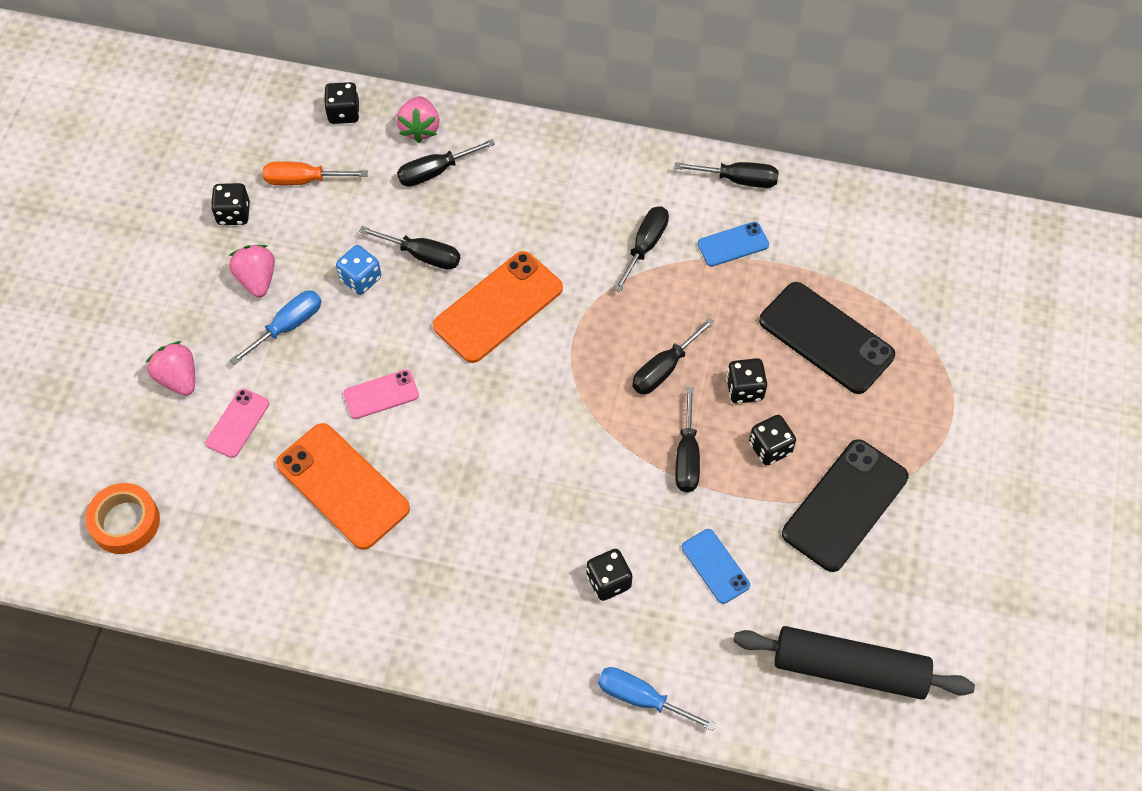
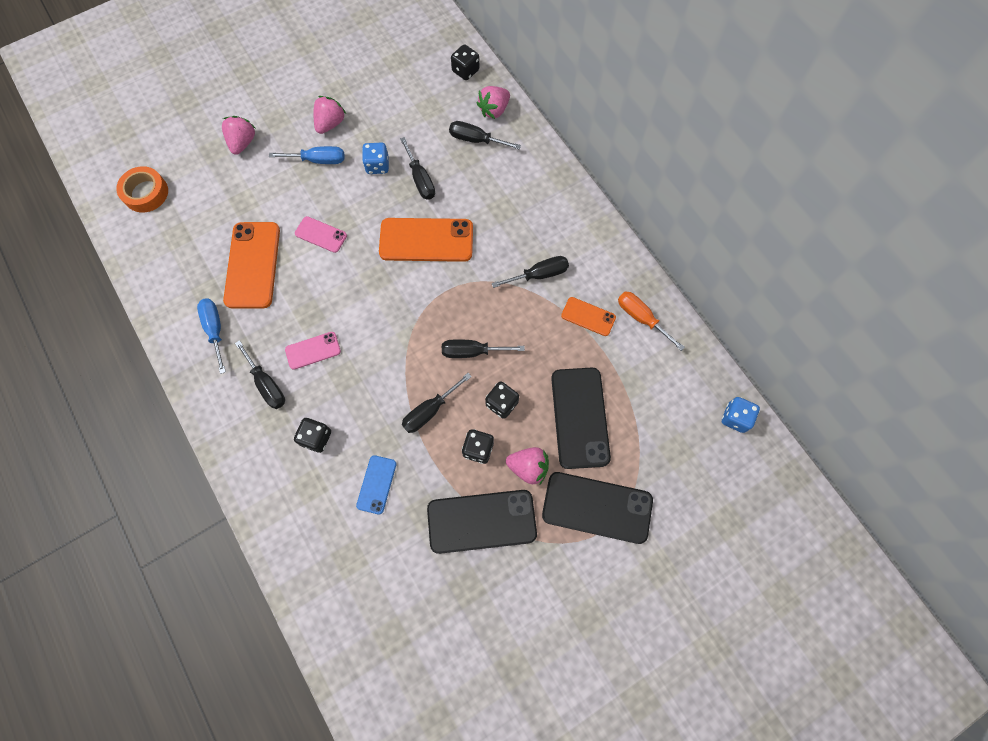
camera: 45 degrees right, 10 degrees up
(233, 214) = (356, 80): black dice -> none
(238, 423) = (243, 189): pink phone -> pink phone (313, 350)
(303, 180) = (407, 90): orange screwdriver -> orange screwdriver (641, 318)
(641, 698) = (262, 515): blue screwdriver -> blue screwdriver (215, 330)
(733, 244) = (588, 316): blue phone -> orange phone
(738, 180) = (633, 283): black screwdriver -> black screwdriver (267, 384)
(831, 421) = (528, 467): none -> pink strawberry
(849, 669) = (380, 613): black rolling pin -> none
(926, 399) = (597, 507): none -> black phone
(952, 220) = (735, 418): none -> blue dice

